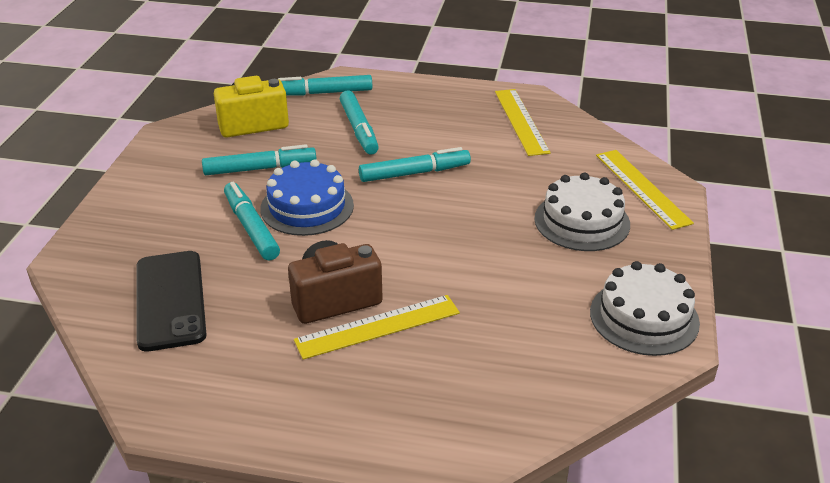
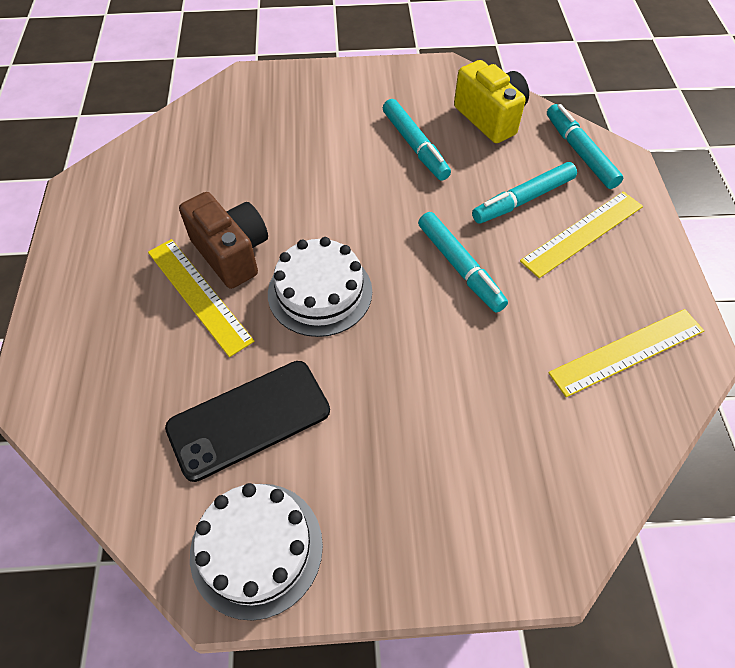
camera: 75 degrees right, 20 degrees up
(170, 300) = (209, 149): black phone -> black phone (249, 419)
(251, 228) = (320, 167): turquoise marker -> none
(307, 207) = (365, 196): blue cake -> none
(582, 221) = (427, 455): white cake -> white cake (320, 292)
(642, 188) = (533, 524): yellow ruler -> yellow ruler (582, 233)

